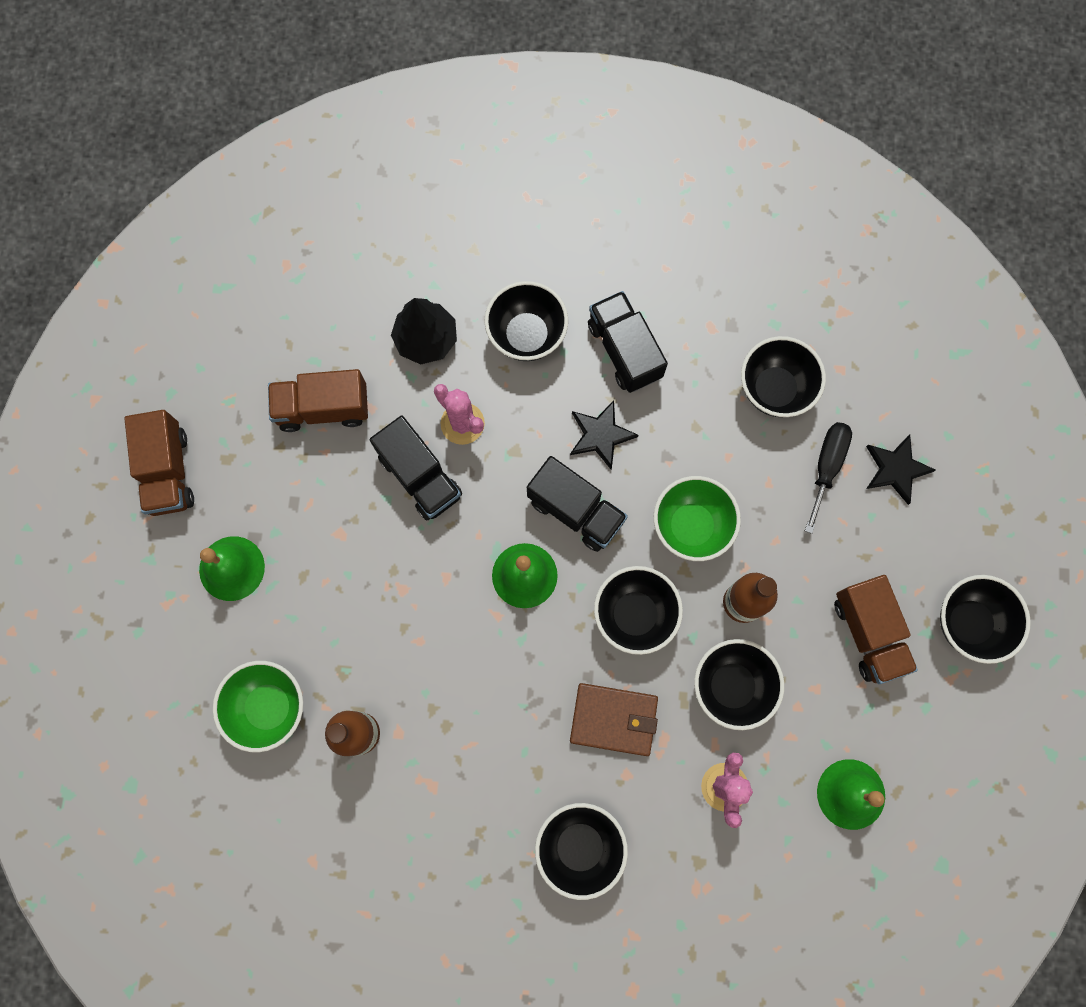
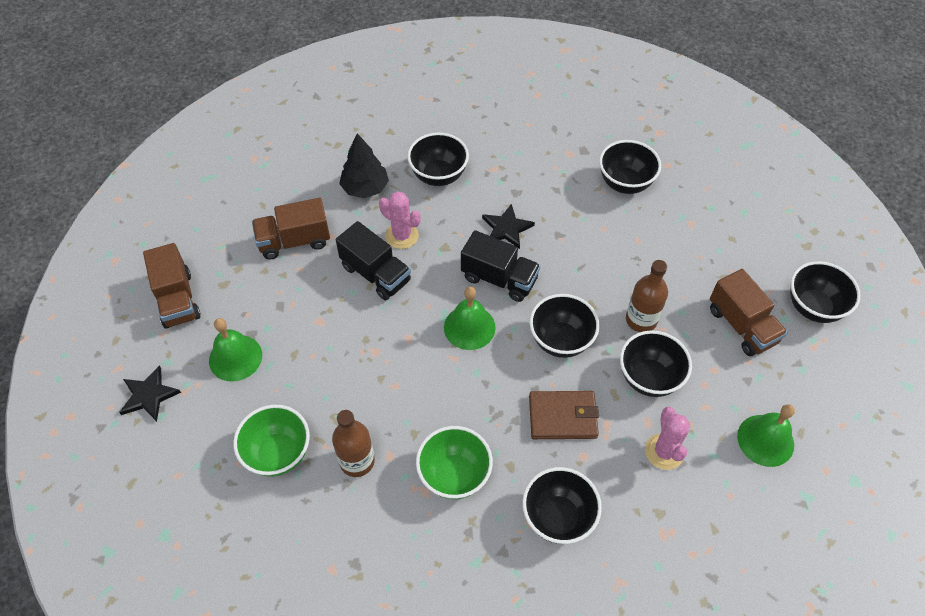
camera: 10 degrees left, 20 degrees down
(624, 350) = (511, 175): black truck -> none
(691, 526) = (588, 276): green bowl -> green bowl (454, 475)
(826, 467) = (676, 224): black screwdriver -> none
(896, 469) = (727, 218): black star -> black star (149, 395)

